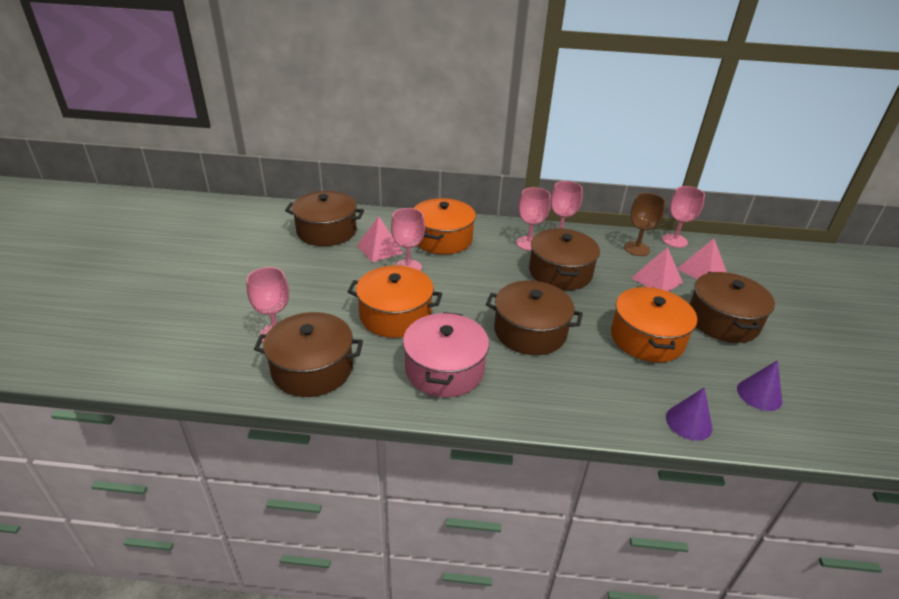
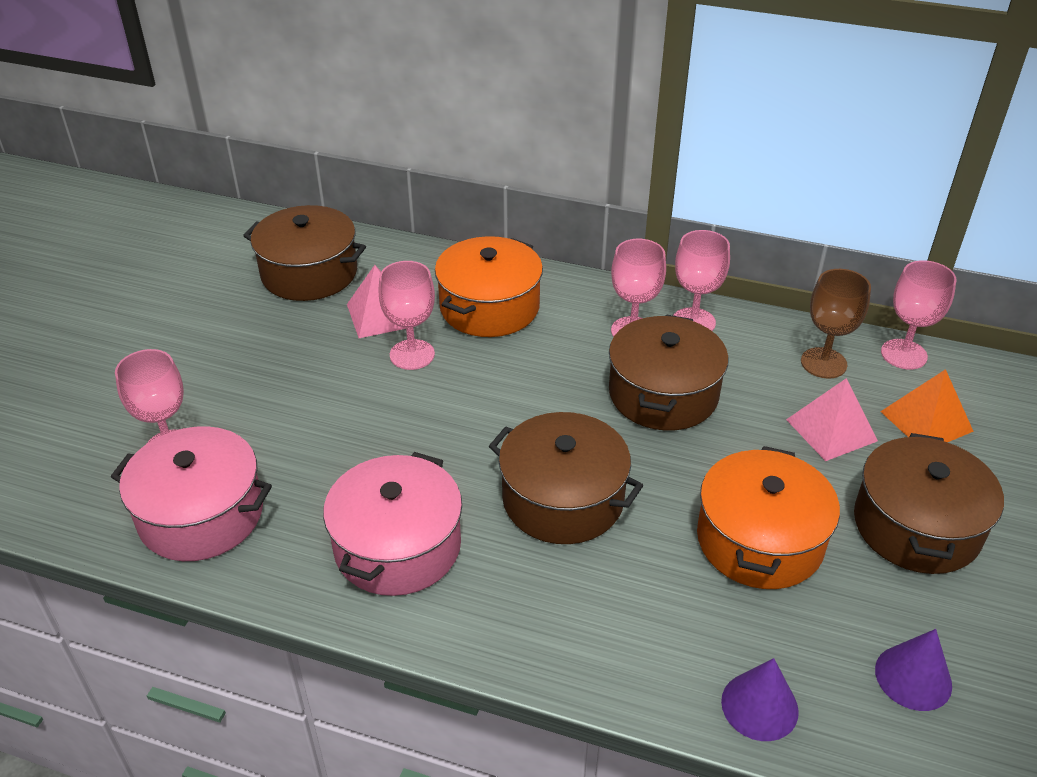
camera: 15 degrees right, 5 degrees up
(312, 369) = (201, 514): brown pot -> pink pot
(395, 315) = (358, 439): orange pot -> none
(702, 270) = (926, 421): pink pyramid -> orange pyramid

